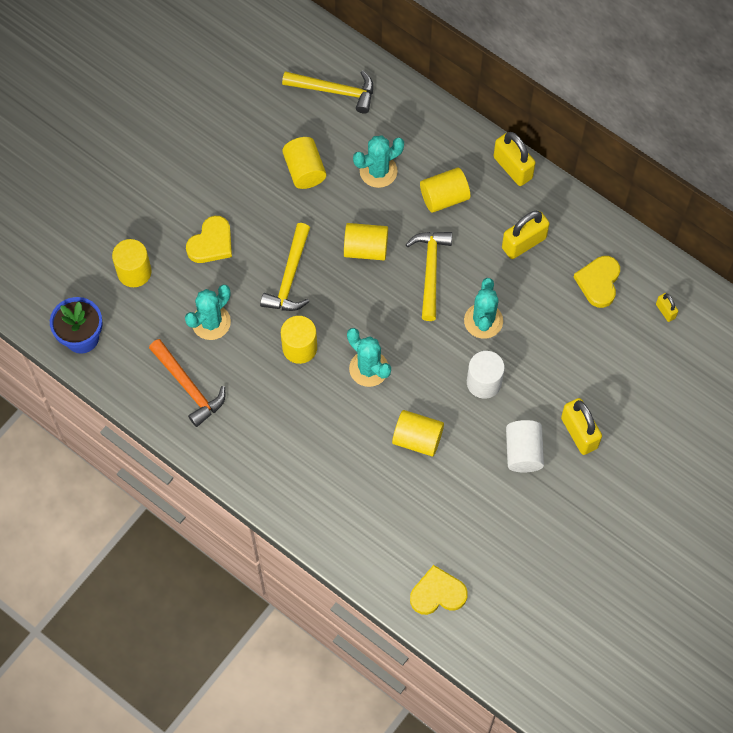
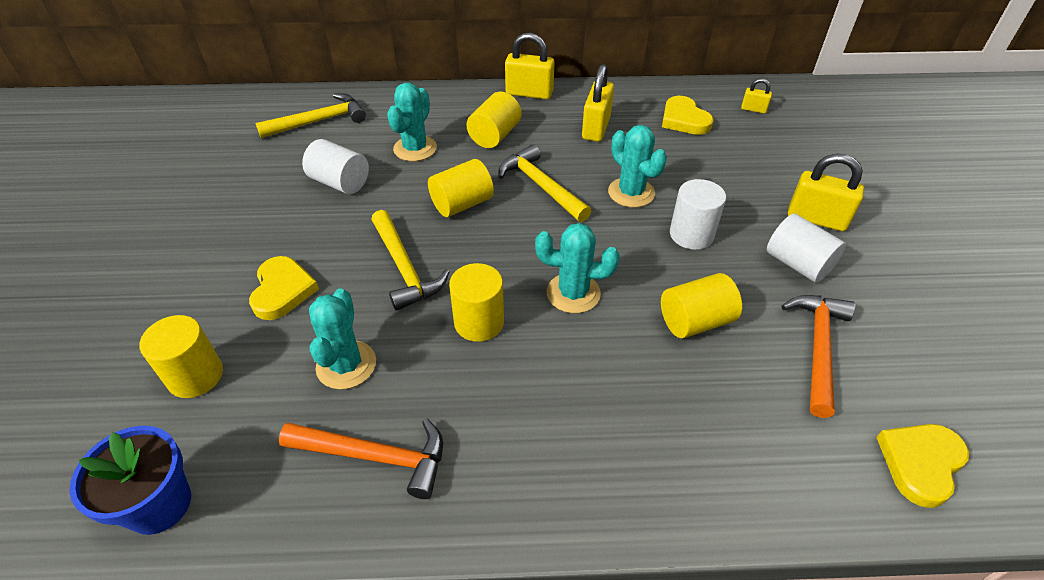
camera: 40 degrees left, 20 degrees down
(304, 170) = (340, 182): yellow cylinder -> white cylinder
(465, 506) = (817, 348): none -> orange hammer

